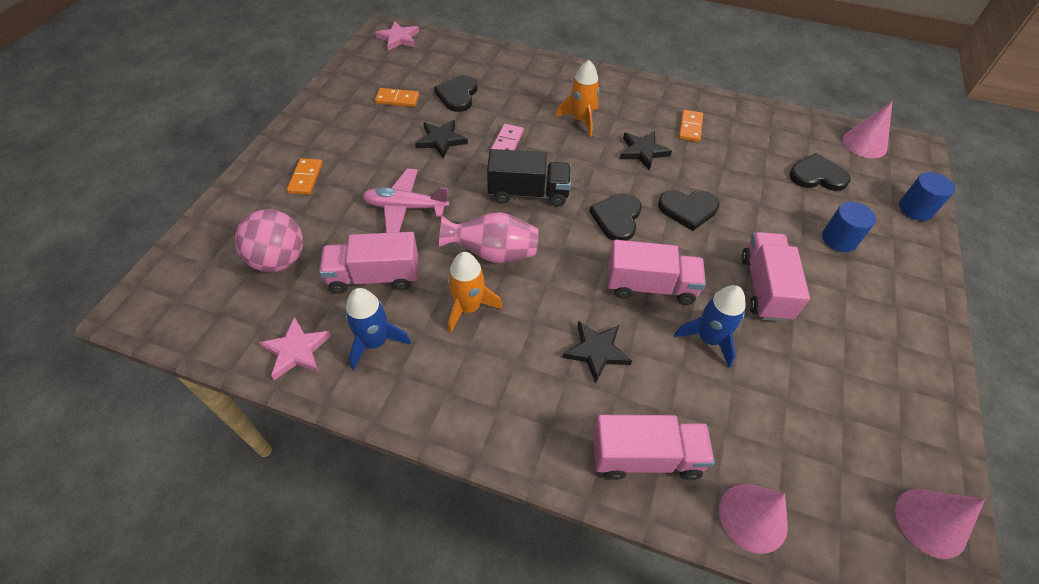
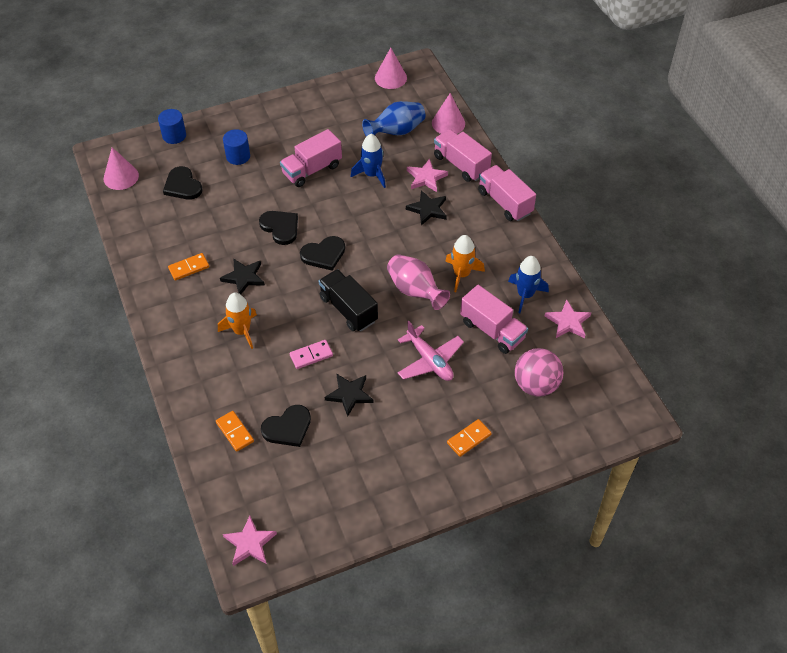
camera: 130 degrees left, 0 degrees up
(397, 99) = (333, 463): orange domino -> orange domino (235, 432)
(650, 286) = (362, 212): pink truck -> pink truck (505, 202)
(654, 393) = (426, 178): none -> pink star
(779, 429) = (396, 131): none -> blue vase

